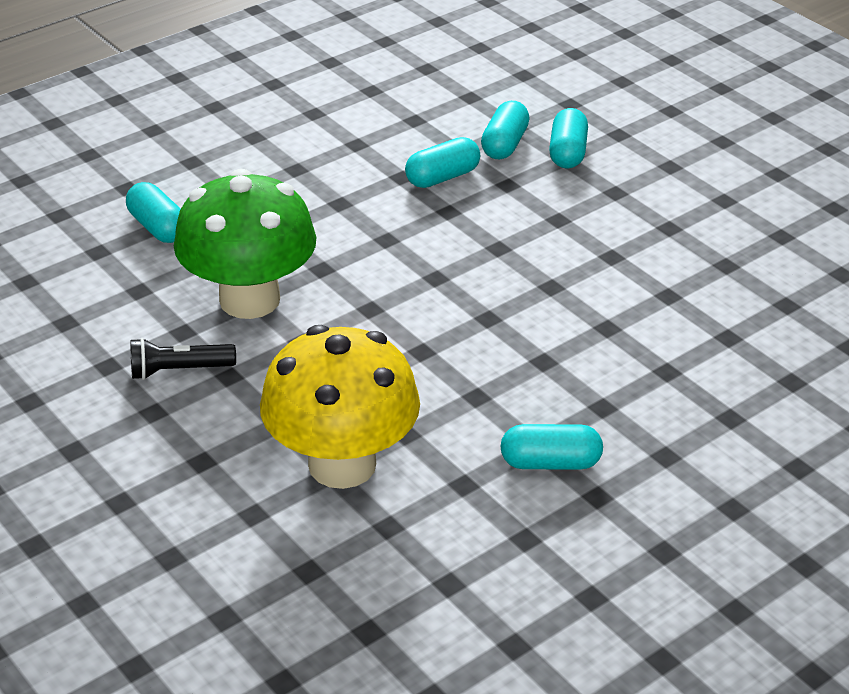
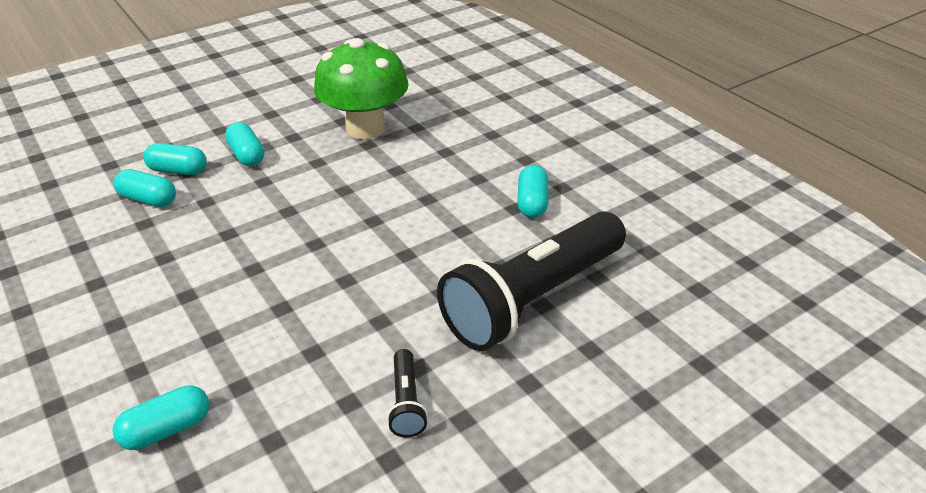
camera: 85 degrees left, 0 degrees up
(249, 299) = (313, 355): green mushroom -> green mushroom (365, 128)
(342, 464) = (533, 299): yellow mushroom -> black flashlight
(442, 177) = (178, 234): turquoise capsule -> turquoise capsule (247, 155)

